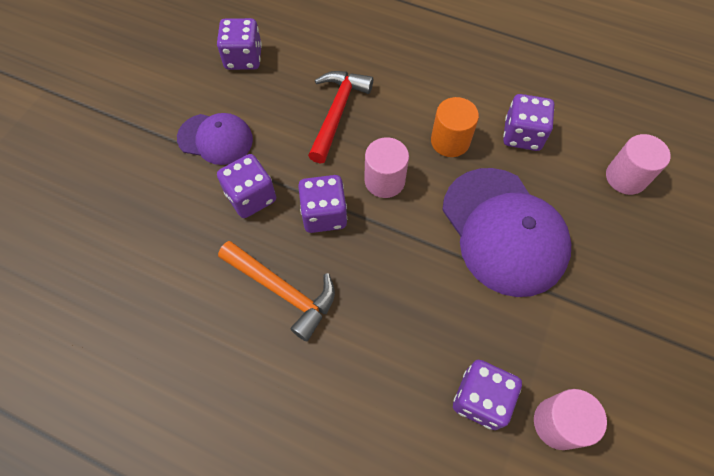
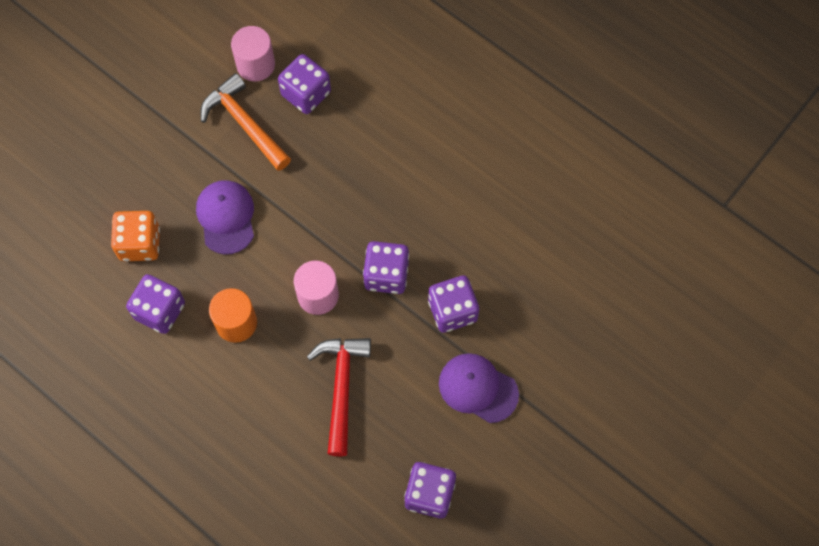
camera: 165 degrees left, 5 degrees up
(282, 291) = (441, 213): orange hammer -> orange hammer (245, 124)
(337, 113) = (341, 388): red hammer -> red hammer turned 150 degrees clockwise
(504, 231) = (226, 217): purple cap -> purple cap, size x0.58
(573, 186) = (140, 244): none -> orange dice
(625, 177) = (85, 240): pink cylinder -> none

